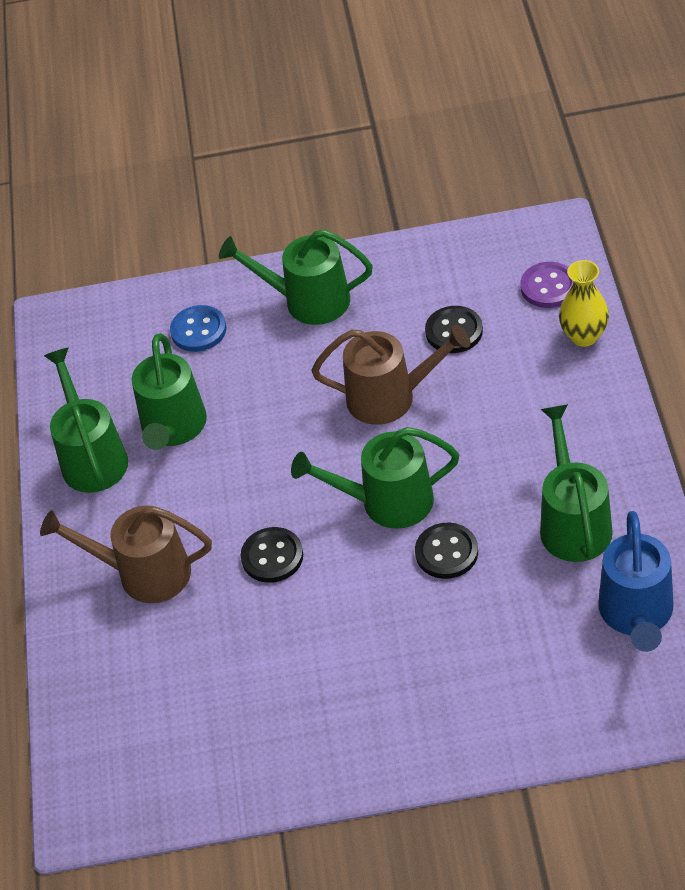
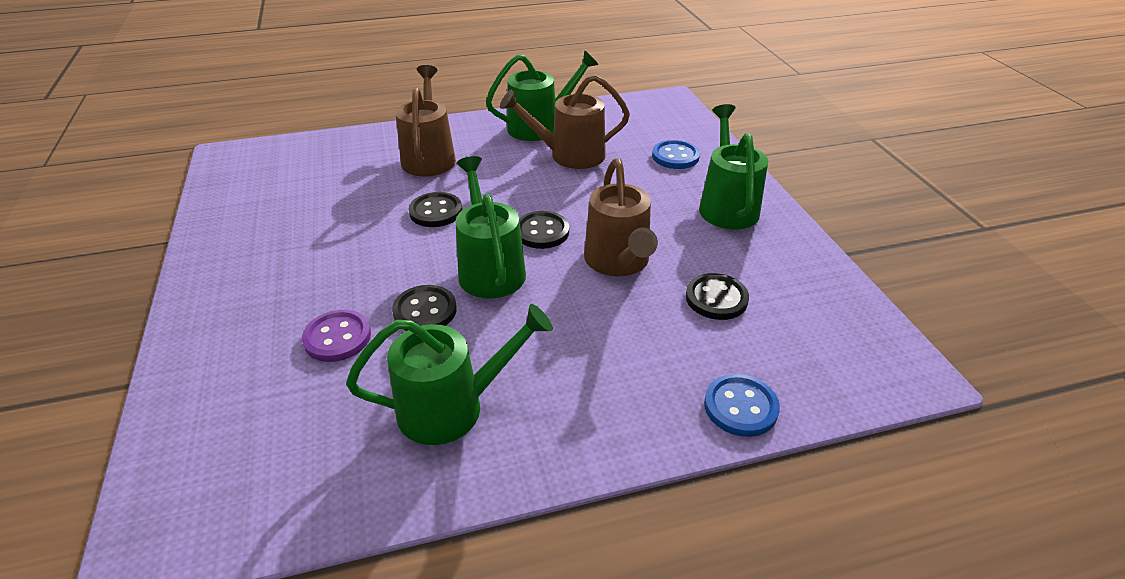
camera: 75 degrees right, 10 degrees down
(173, 429) = (569, 155): green watering can -> brown watering can
(328, 458) = (542, 232): none -> black button
(548, 287) = (810, 371): purple button -> purple button (337, 338)
(584, 336) = (740, 407): yellow vase -> blue button
(636, 615) = (307, 472): blue watering can -> none

